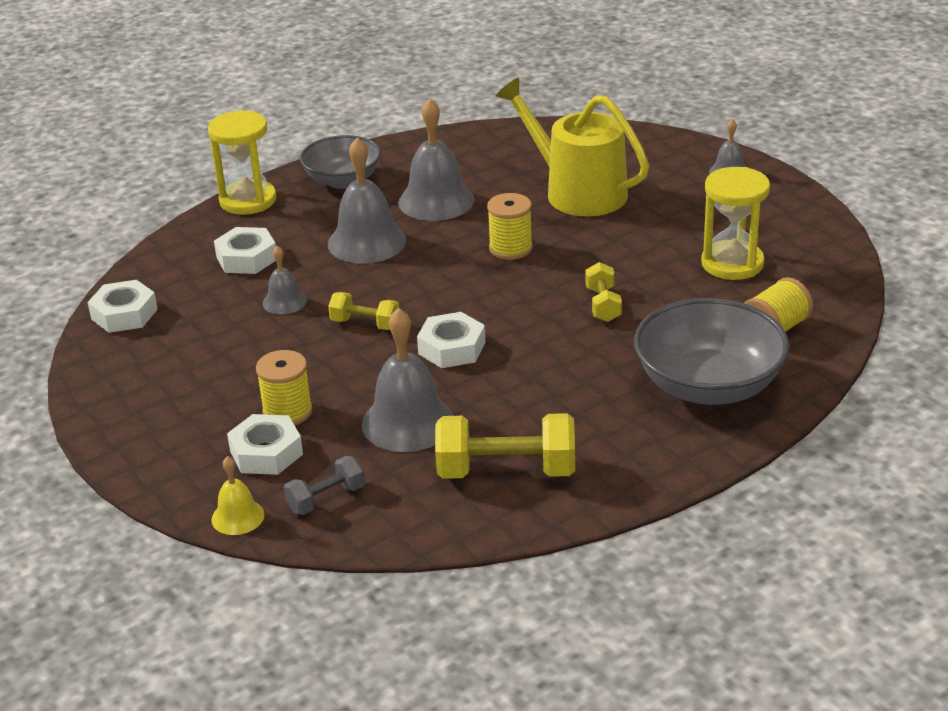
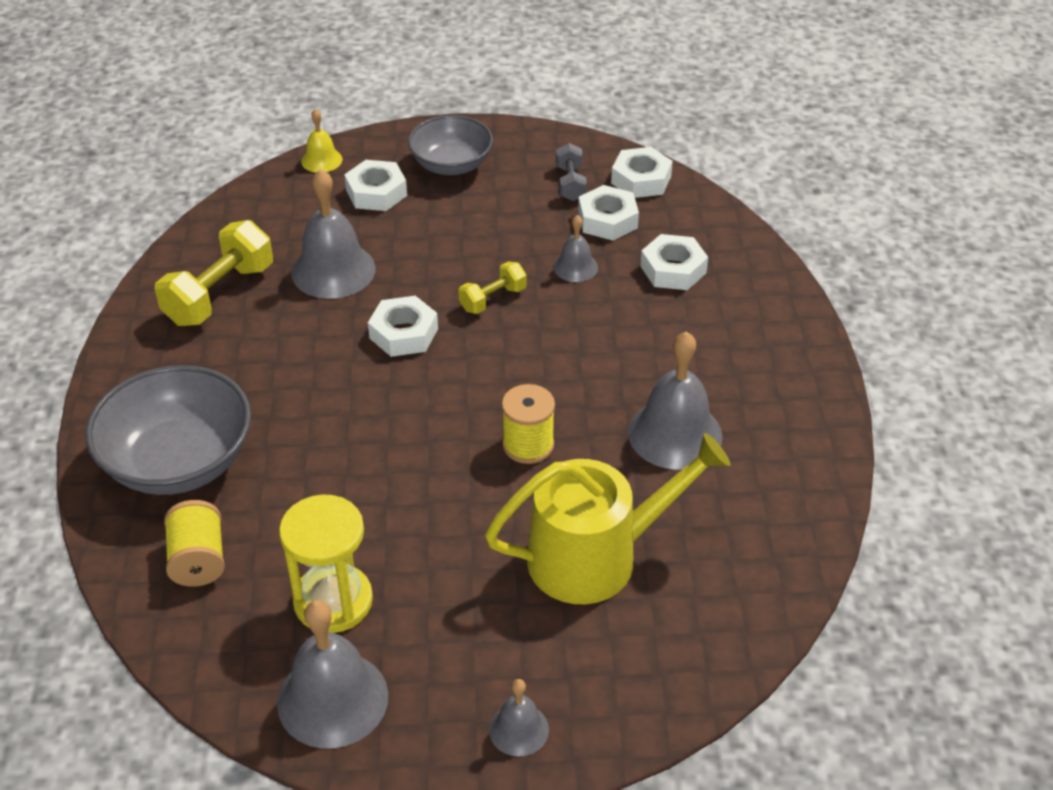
camera: 120 degrees right, 10 degrees up
(202, 310) = (607, 220): none -> white nut
(248, 200) = (789, 305): yellow hourglass -> none
(287, 412) = (414, 217): yellow spool -> none
(326, 499) = (294, 201): grey dumbbell -> grey dumbbell (570, 183)
(343, 180) = (780, 384): grey bowl -> grey bowl (451, 165)
(367, 242) = (634, 352): grey bell -> grey bell (332, 699)
(603, 305) = (366, 460): yellow dumbbell -> none

